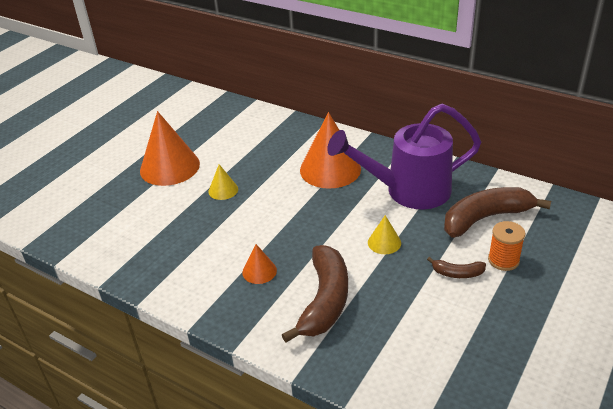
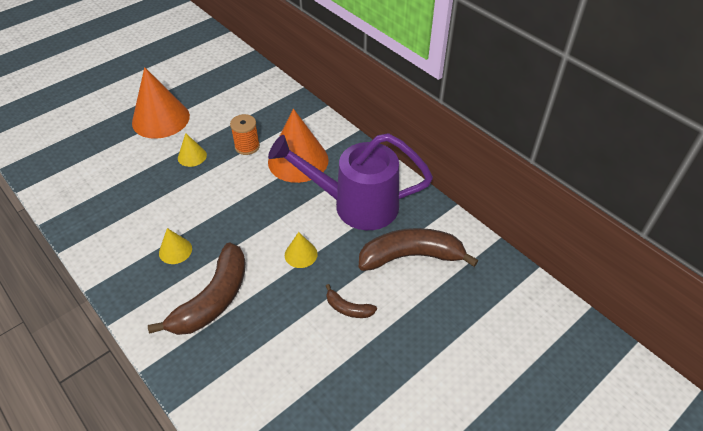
camera: 15 degrees right, 10 degrees up
(259, 271) = (175, 250): orange cone -> yellow cone
(503, 260) = (400, 308): orange spool -> orange spool (247, 146)

